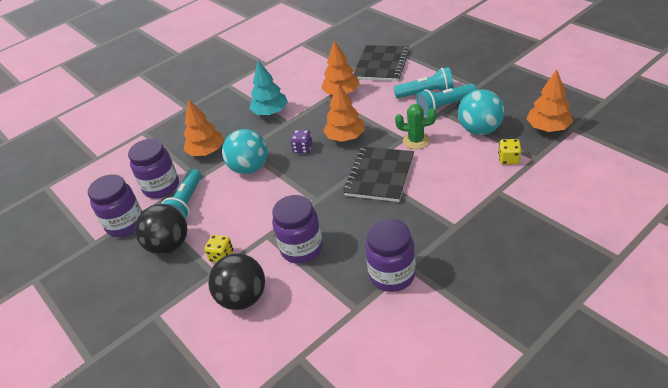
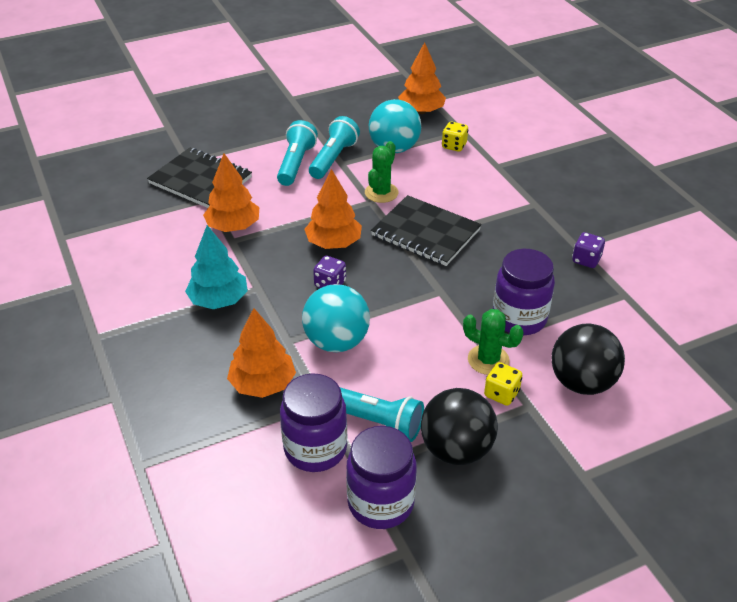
camera: 80 degrees left, 0 degrees up
(252, 242) = (488, 360): none -> green cactus
(392, 275) = (586, 260): purple jar -> purple dice
(444, 106) = (333, 158): turquoise flashlight -> turquoise flashlight turned 150 degrees counterclockwise

